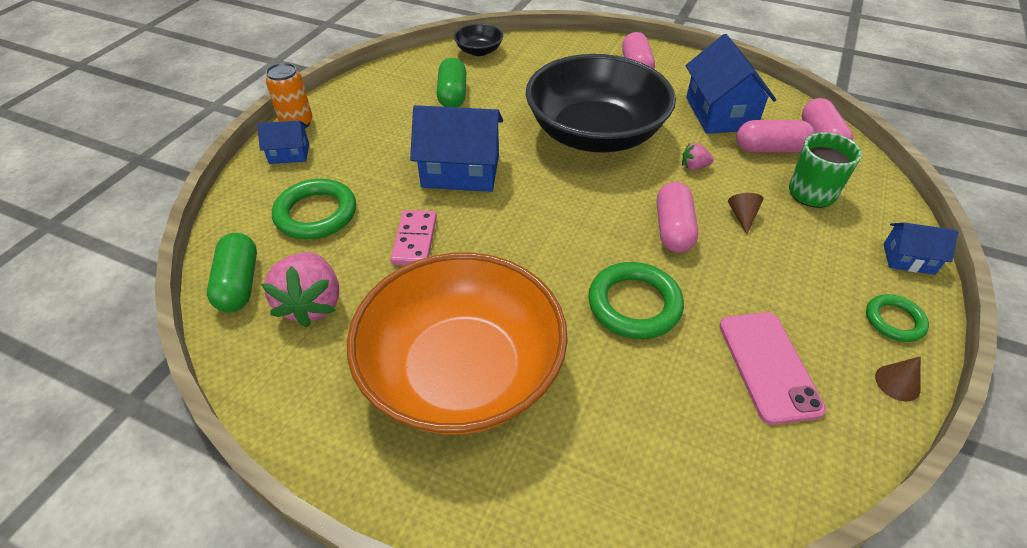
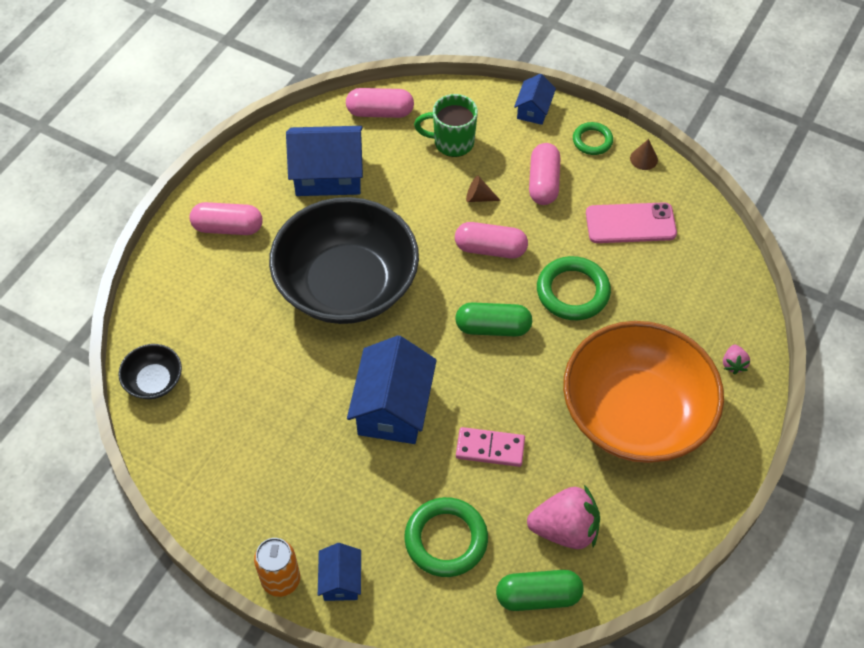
camera: 85 degrees left, 10 degrees up
(452, 95) = (250, 412): green capsule -> green capsule (493, 328)
(694, 167) = (409, 215): pink strawberry -> pink strawberry (733, 364)
(770, 149) = (390, 152): pink capsule -> pink capsule (543, 183)

